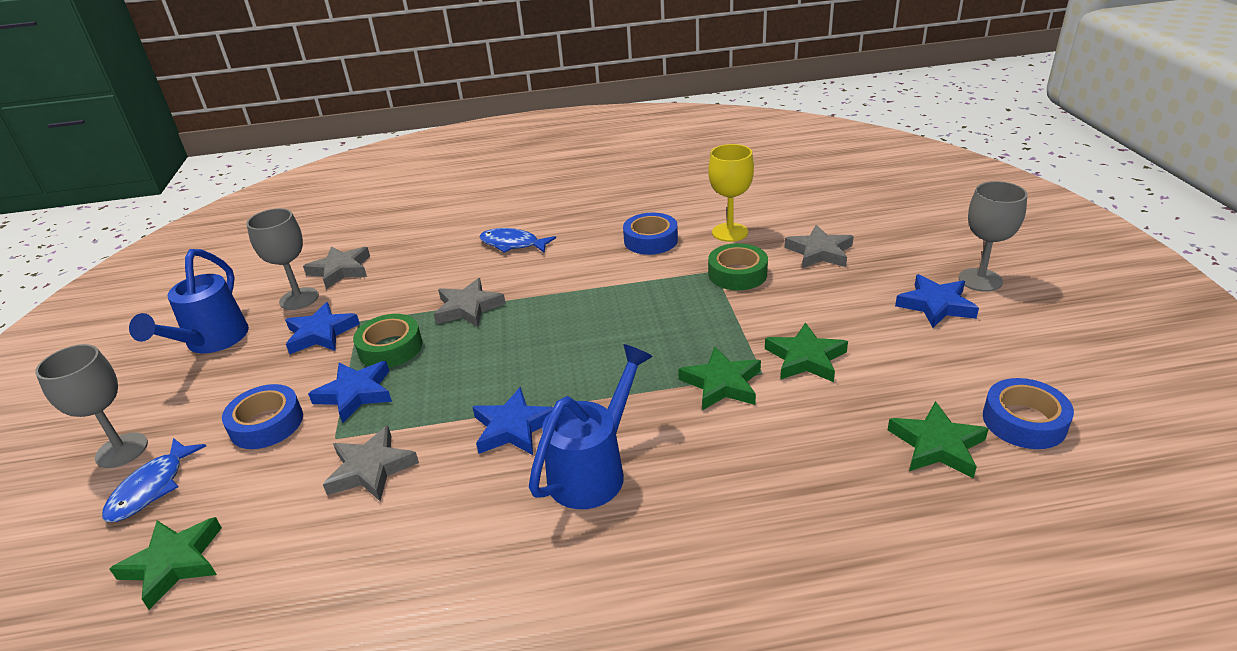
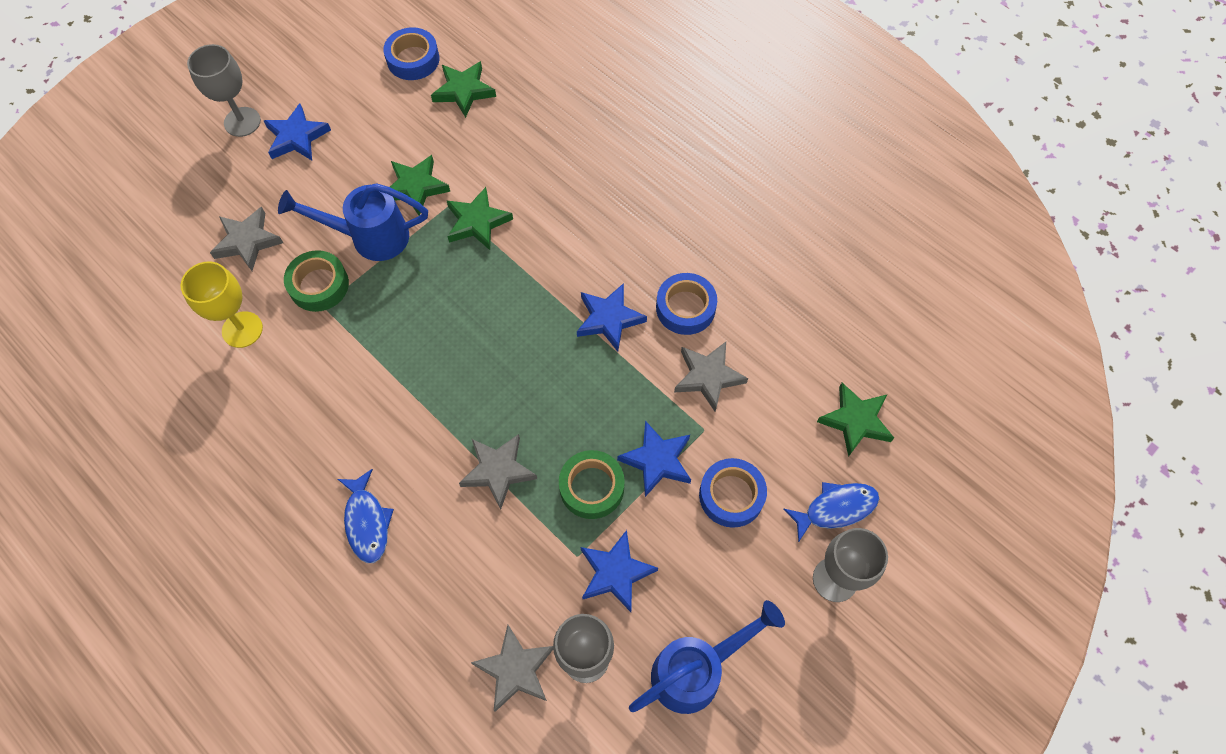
camera: 130 degrees left, 30 degrees up
(594, 469) = (608, 246): blue watering can -> blue watering can (369, 237)
(650, 240) = (292, 391): blue tape -> blue tape (685, 308)

